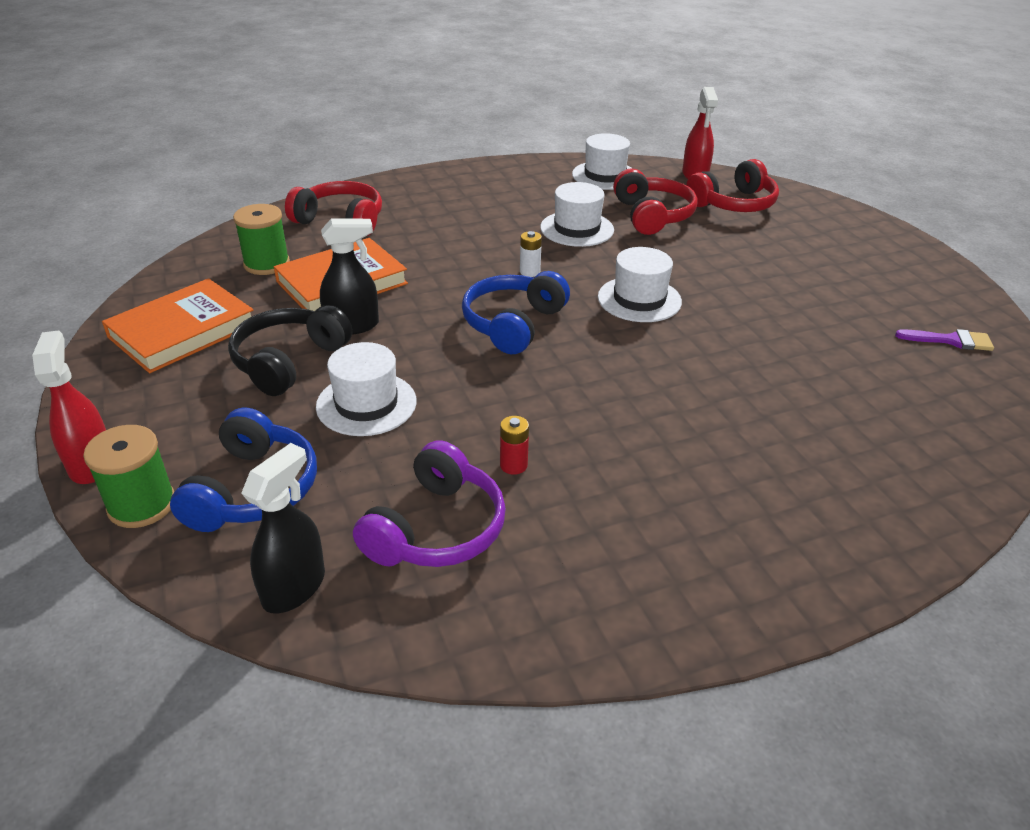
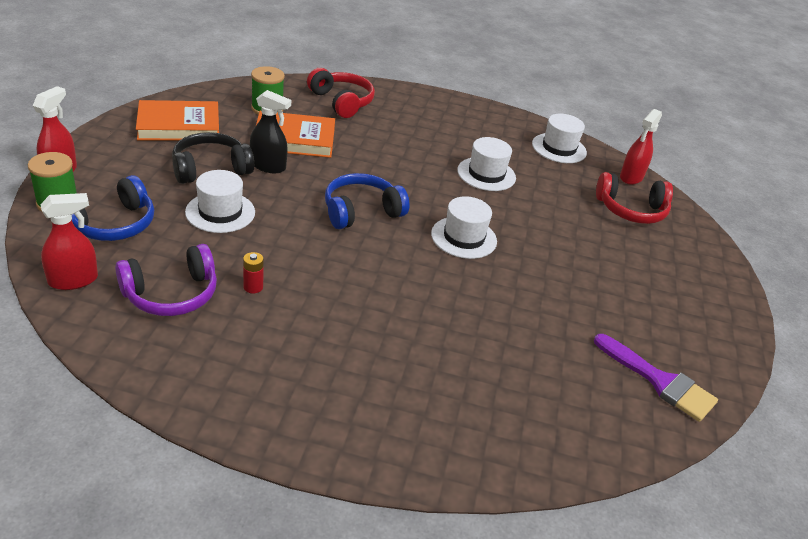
camera: 30 degrees right, 0 degrees up
(294, 587) = (73, 280): black spray bottle -> red spray bottle
(530, 272) = (415, 186): white battery -> none
(652, 215) = (554, 190): red headphones -> none
(950, 340) = (659, 381): purple brush -> purple brush, size x1.63

